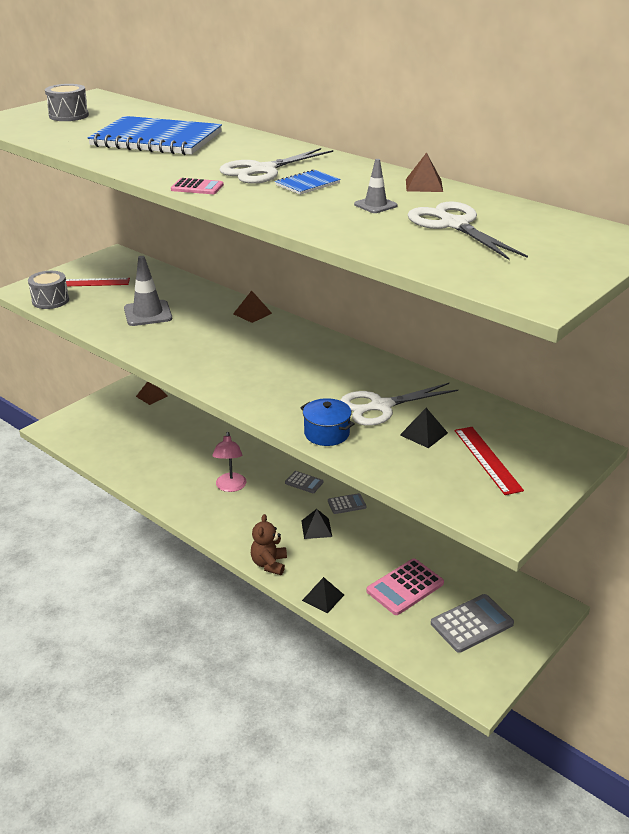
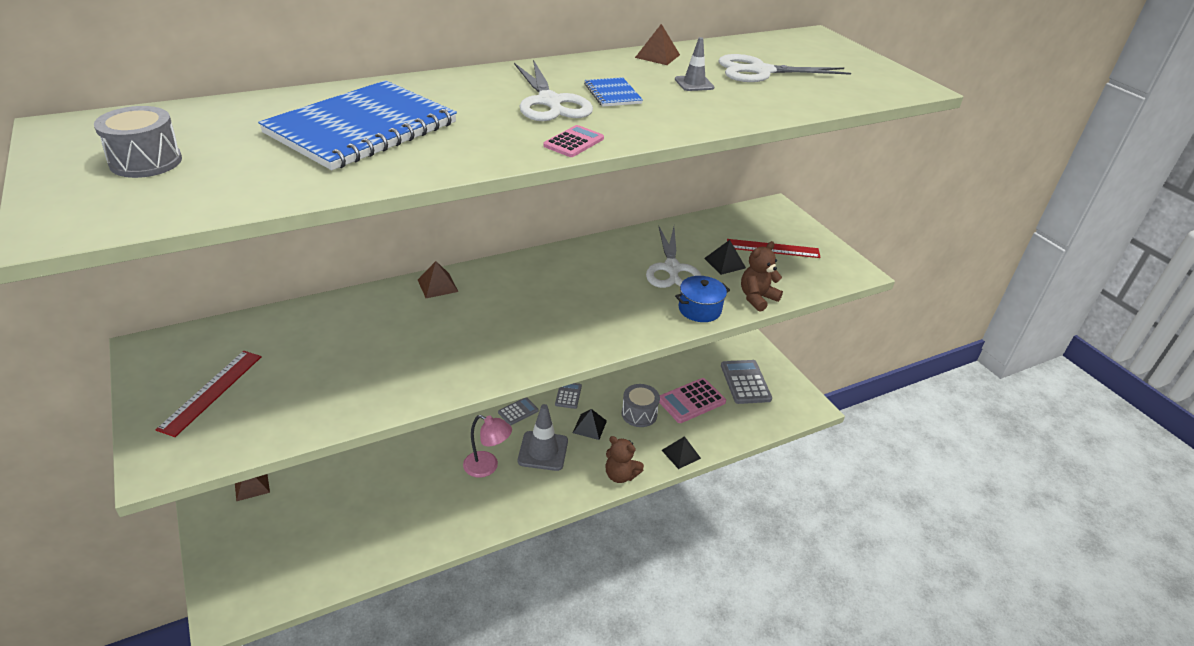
camera: 70 degrees left, 5 degrees up
(50, 300) = (229, 439): grey drum -> grey drum (639, 414)
(148, 313) = (363, 359): grey traffic cone -> grey traffic cone (543, 451)
(377, 463) = (757, 298): none -> brown teddy bear
(405, 587) = (691, 401): pink calculator -> pink calculator turned 75 degrees clockwise

